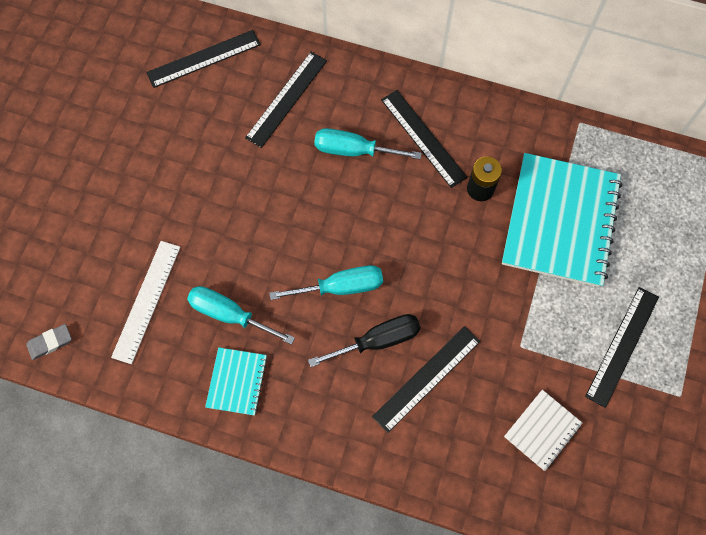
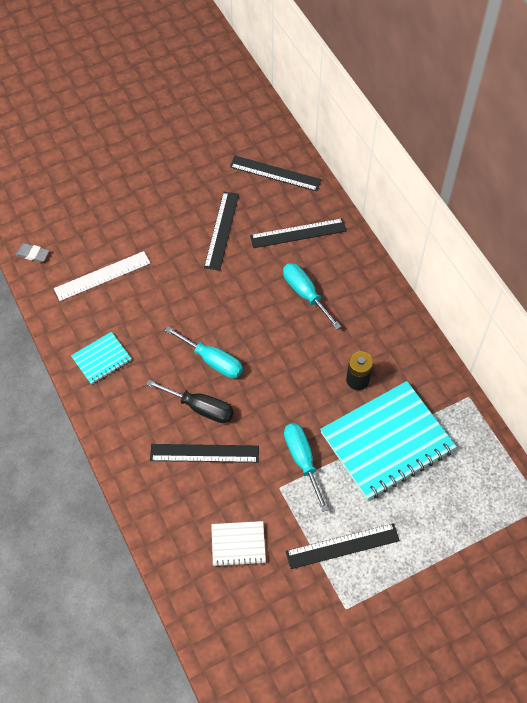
camera: 45 degrees right, 10 degrees down
(229, 314) = (136, 321): turquoise screwdriver -> turquoise screwdriver (302, 460)
(423, 138) = (355, 322): black ruler -> black ruler (221, 230)

